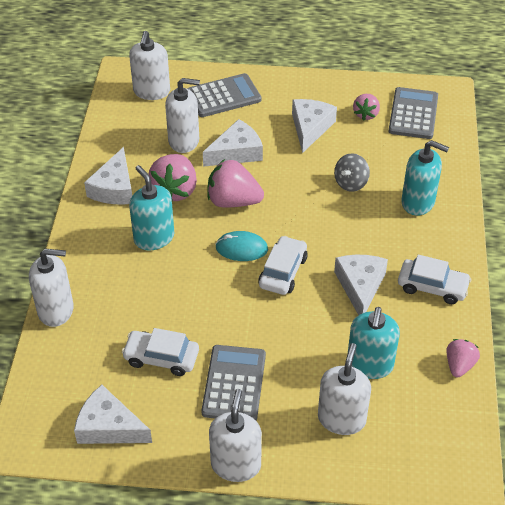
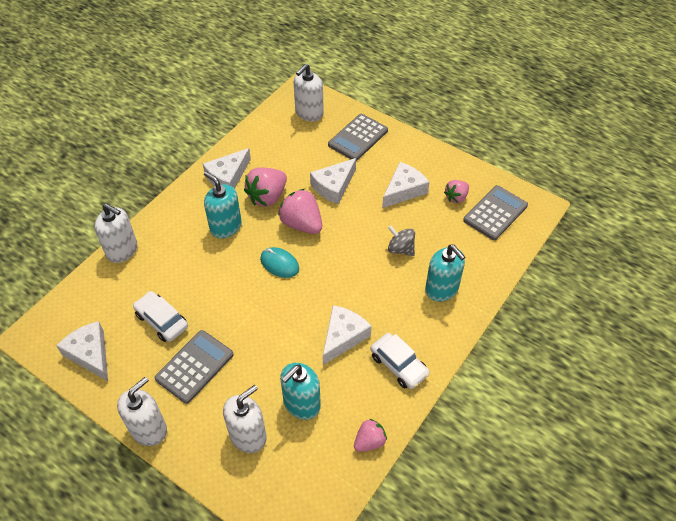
camera: 30 degrees right, 5 degrees up
(154, 238) = (225, 227): turquoise soap dispenser -> turquoise soap dispenser turned 45 degrees counterclockwise
(184, 141) = (303, 161): white soap dispenser -> none
(223, 96) = (358, 138): grey calculator -> grey calculator turned 120 degrees clockwise
(236, 152) = (333, 186): white cheese -> white cheese turned 135 degrees clockwise
(283, 272) = (295, 296): white car -> none
(351, 183) = (400, 249): grey spinning top -> grey spinning top turned 60 degrees clockwise

